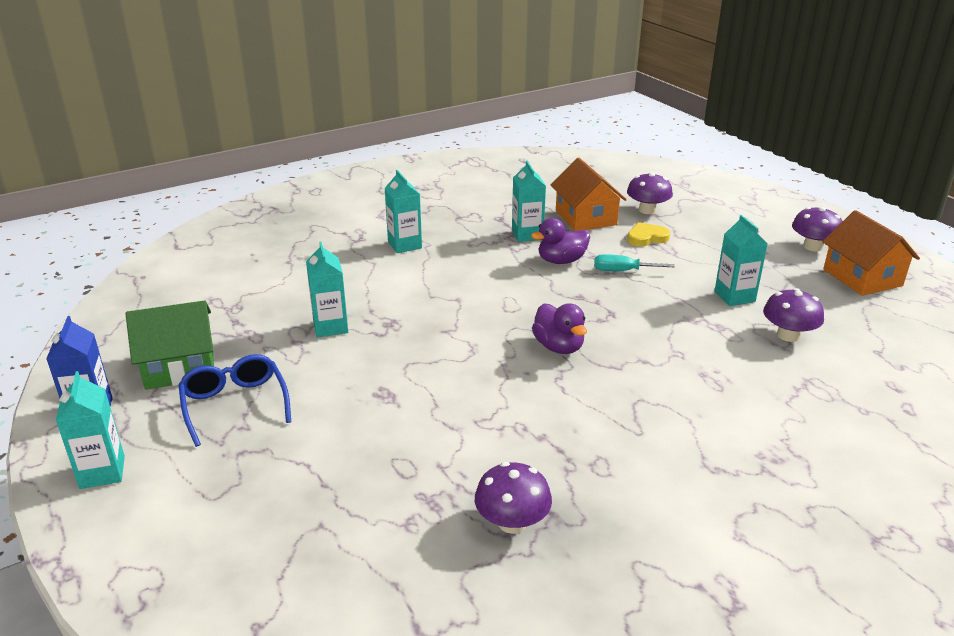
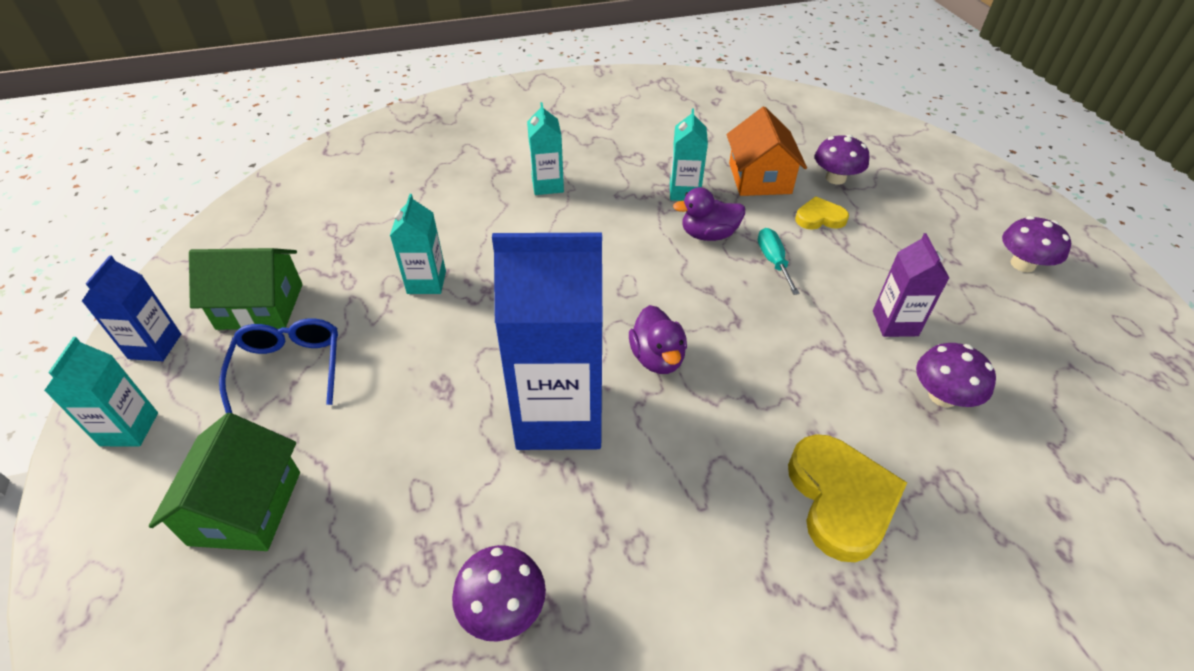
camera: 15 degrees right, 15 degrees up
(250, 504) = (246, 507): none -> green house
(496, 396) = (559, 415): none -> blue carton
(622, 271) = (773, 261): turquoise screwdriver -> turquoise screwdriver turned 60 degrees clockwise
(734, 297) = (895, 323): turquoise carton -> purple carton
(741, 409) = (840, 499): none -> yellow heart
(862, 277) = (1072, 323): orange house -> none

